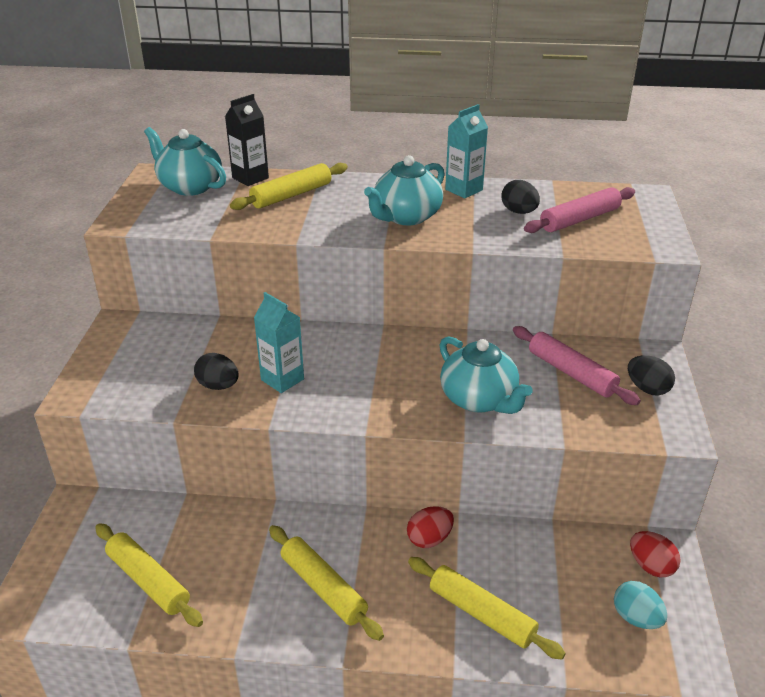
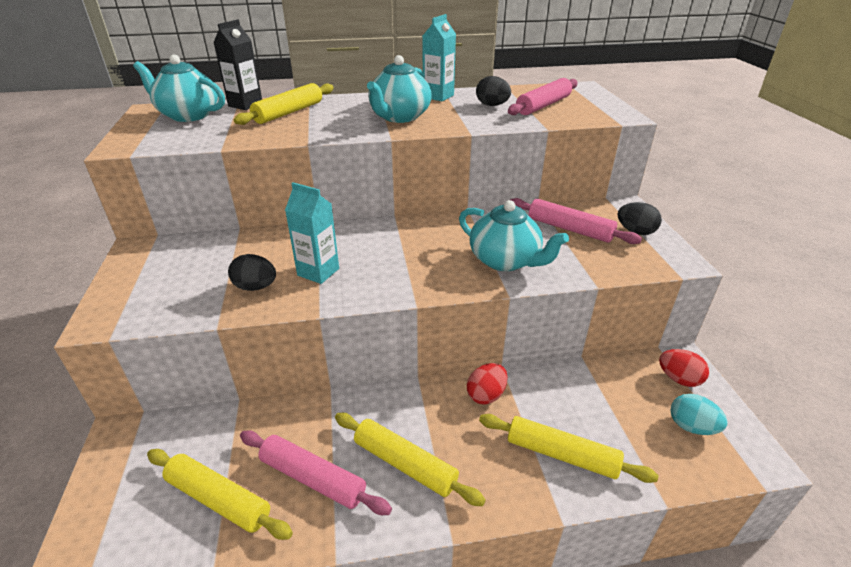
camera: 15 degrees left, 0 degrees up
(235, 581) = (313, 478): none -> pink rolling pin

